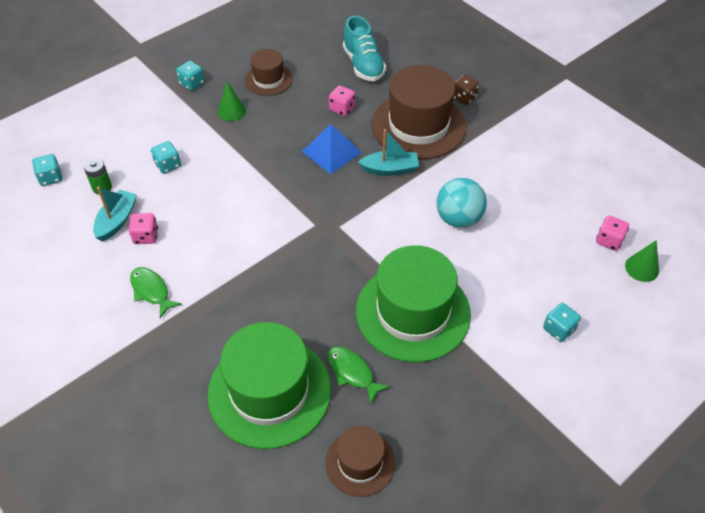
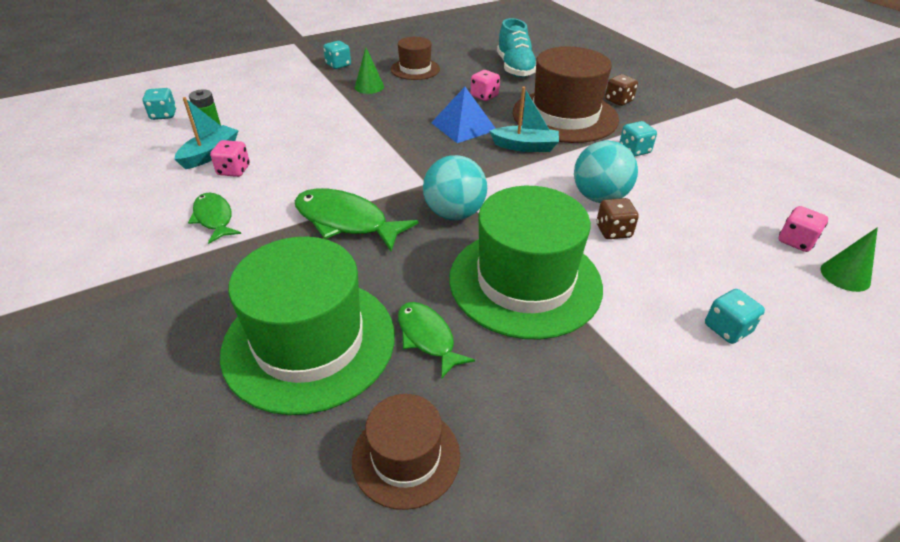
camera: 10 degrees right, 10 degrees down
(168, 165) = (286, 118): turquoise dice -> turquoise dice (634, 150)
(261, 277) = (346, 221): none -> green fish
(346, 254) = (454, 213): none -> turquoise ball
(473, 252) = (613, 231): none -> brown dice

